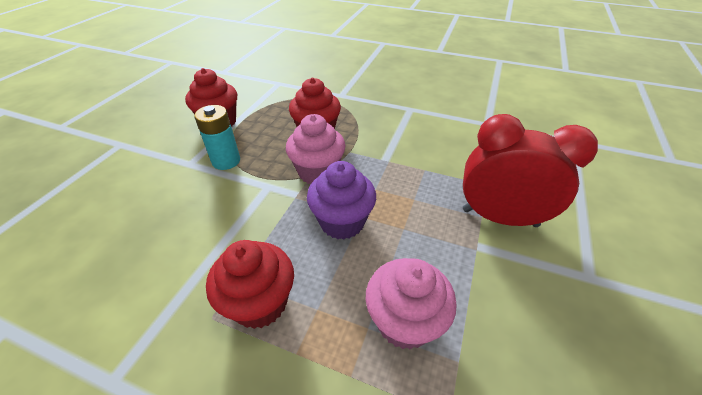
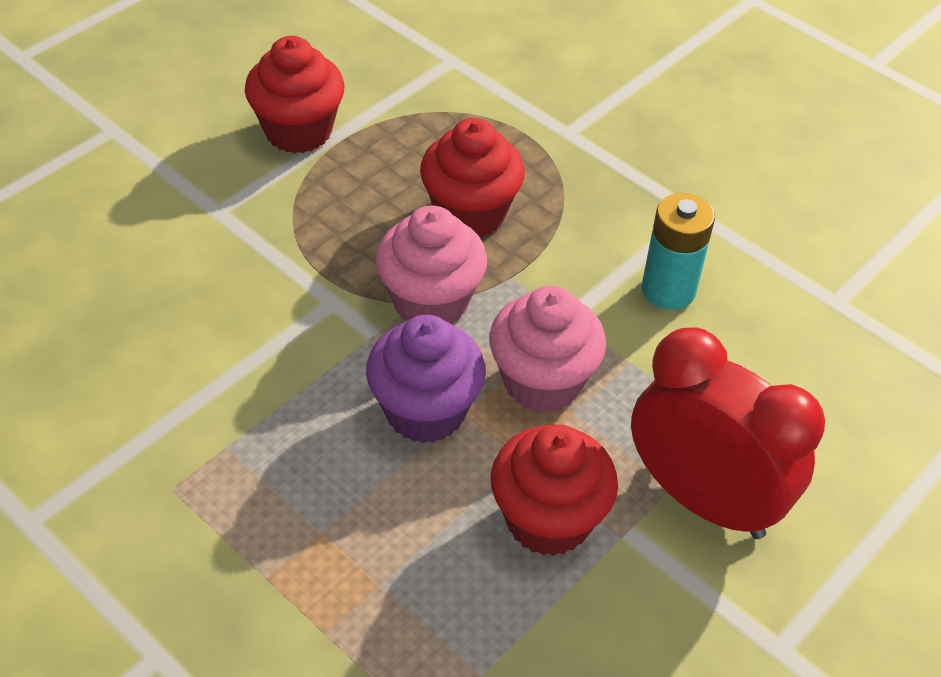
camera: 20 degrees right, 5 degrees up
(226, 161) = (281, 225): turquoise battery -> turquoise battery (668, 290)
(260, 303) = (245, 492): red cupcake -> red cupcake (548, 520)
(404, 321) = (436, 596): pink cupcake -> pink cupcake (542, 382)

